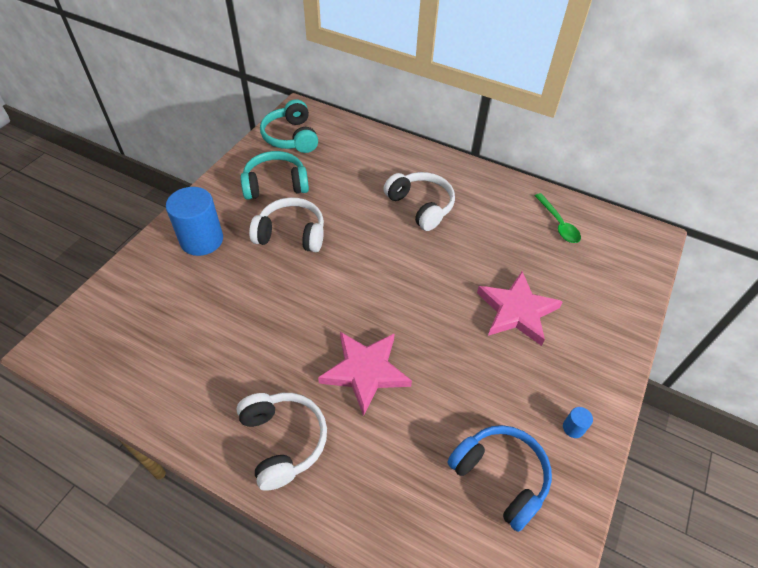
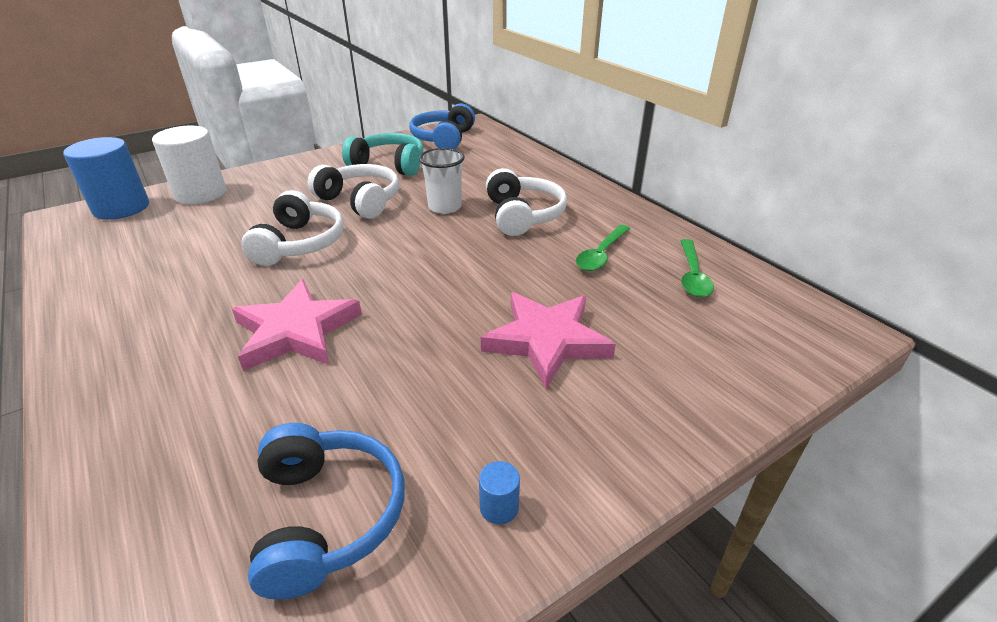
camera: 30 degrees right, 15 degrees down
(147, 275) = (200, 194): none -> white cylinder
(202, 240) = (275, 184): blue cylinder -> blue cylinder (121, 208)
(283, 441) = (137, 358): white headphones -> white headphones (299, 243)
(291, 137) = (443, 139): turquoise headphones -> blue headphones
(360, 217) = (444, 207): none -> white cup
(496, 225) = (601, 254): none -> green spoon

